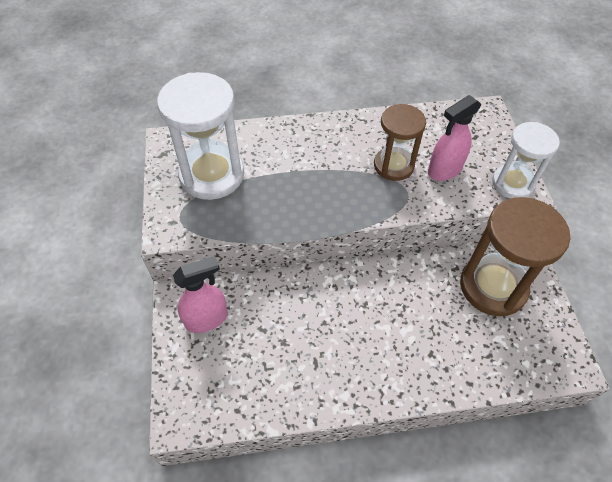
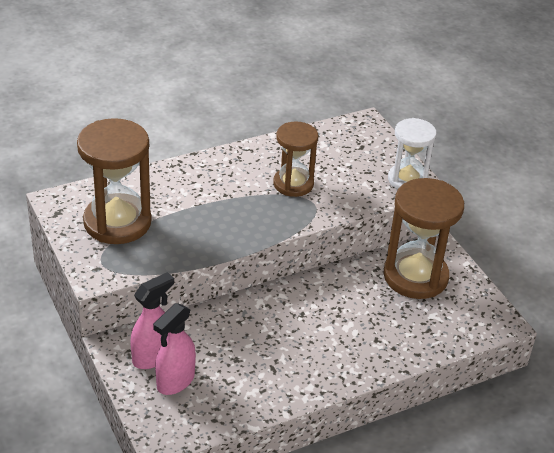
camera: 20 degrees left, 15 degrees down
(212, 175) = (117, 222): white hourglass -> brown hourglass
(444, 170) = (342, 179): pink spray bottle -> pink spray bottle (175, 381)

